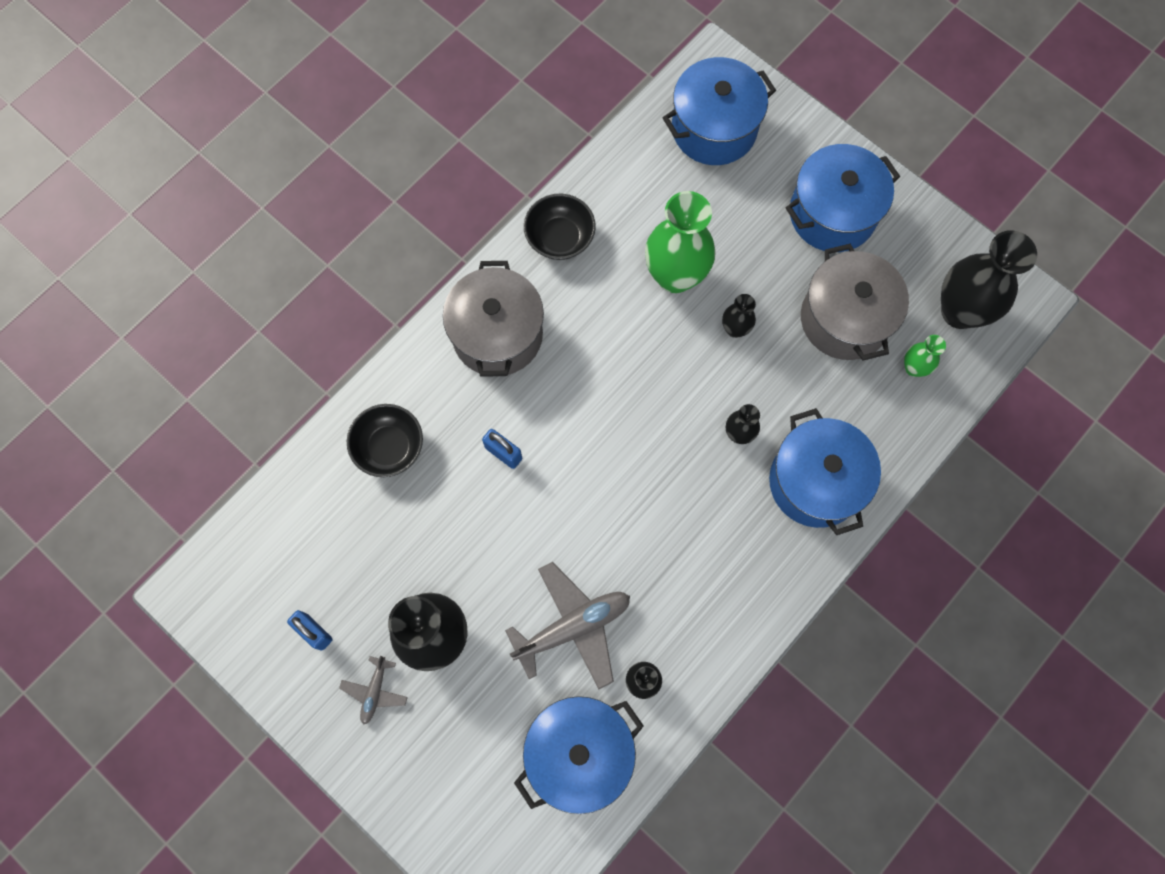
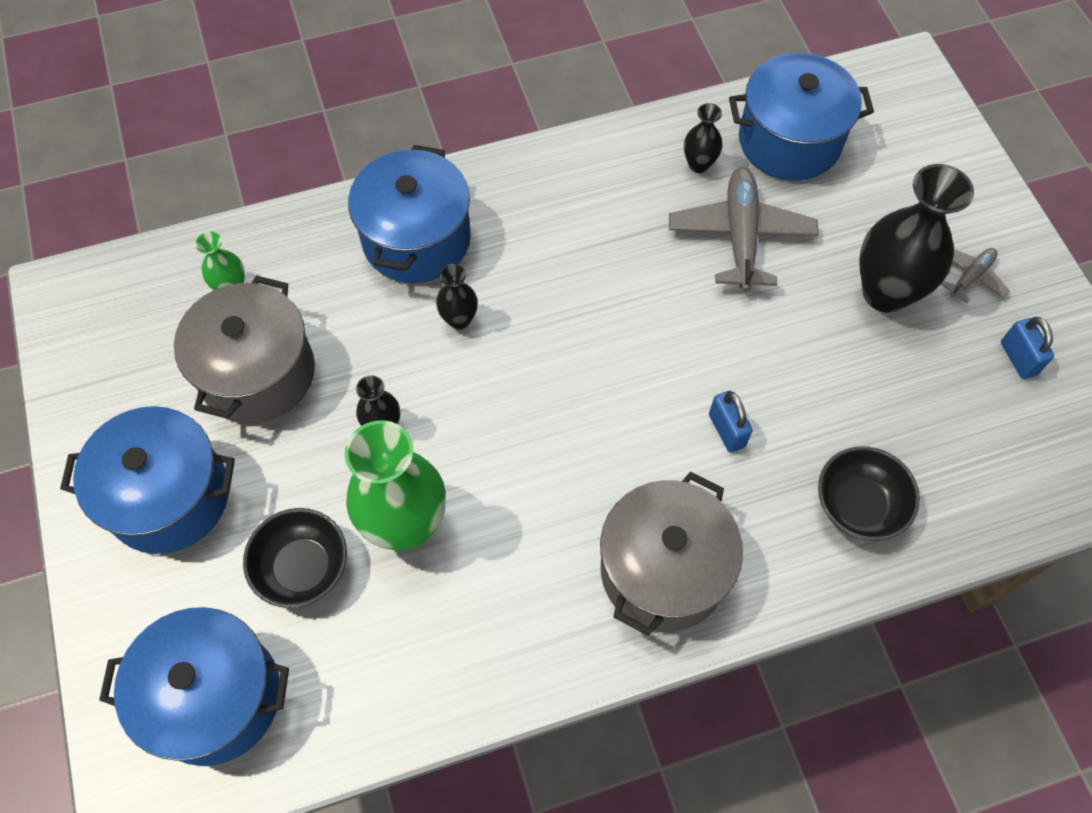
camera: 150 degrees left, 10 degrees down
(560, 238) = (513, 655): black bowl -> black bowl (303, 568)
(573, 627) = (740, 236): grey plane -> grey plane turned 90 degrees clockwise
(959, 311) = (135, 316): black vase -> none

